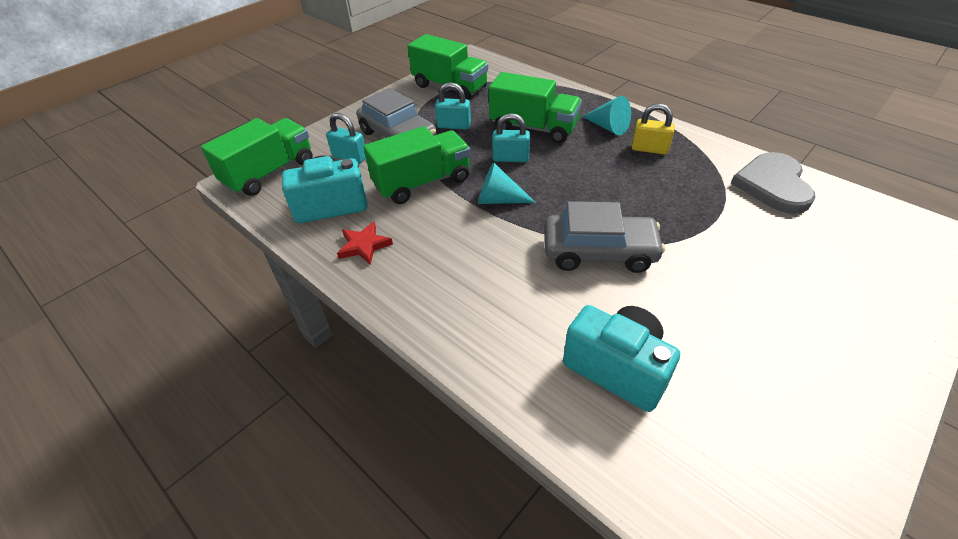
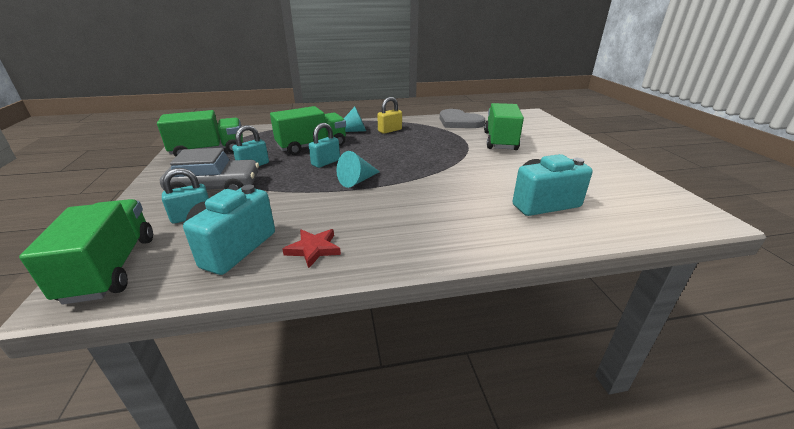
camera: 55 degrees left, 15 degrees down
(422, 183) = (289, 198): green truck -> green truck (500, 141)
(599, 252) = (448, 172): grey car -> none

